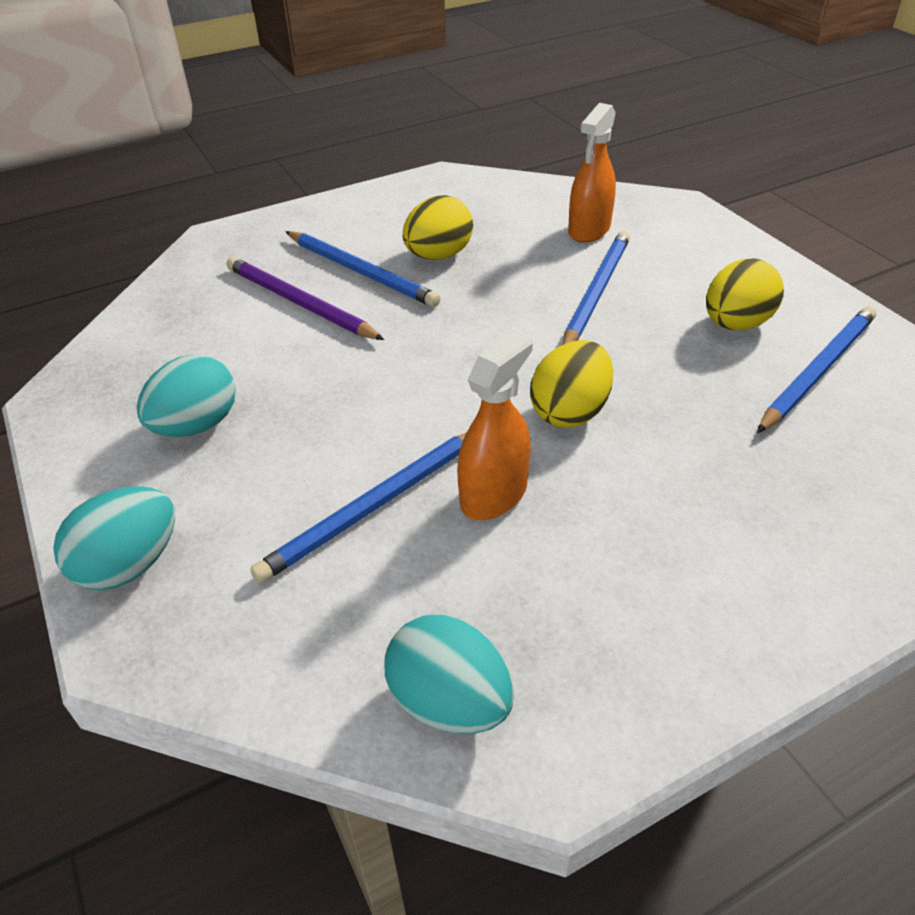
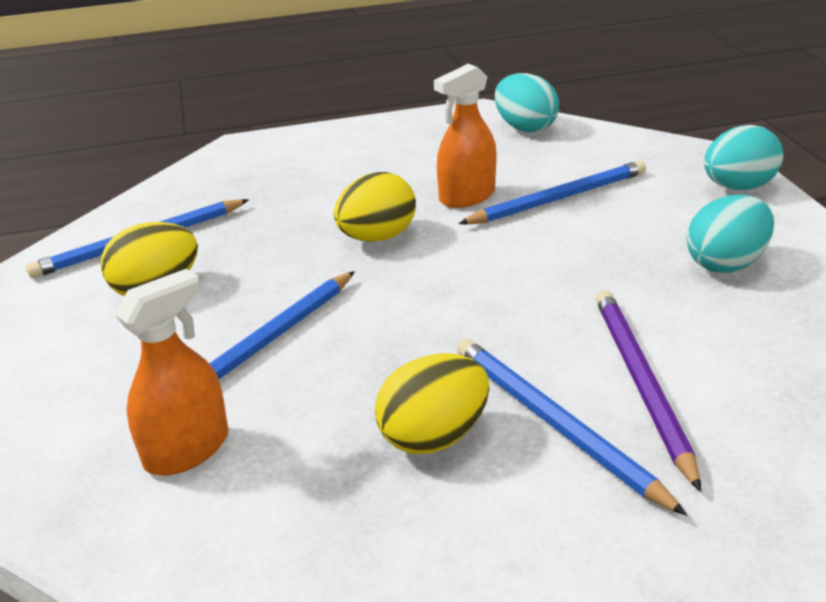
camera: 165 degrees left, 10 degrees down
(300, 303) = (641, 384): purple pencil -> purple pencil turned 150 degrees counterclockwise

